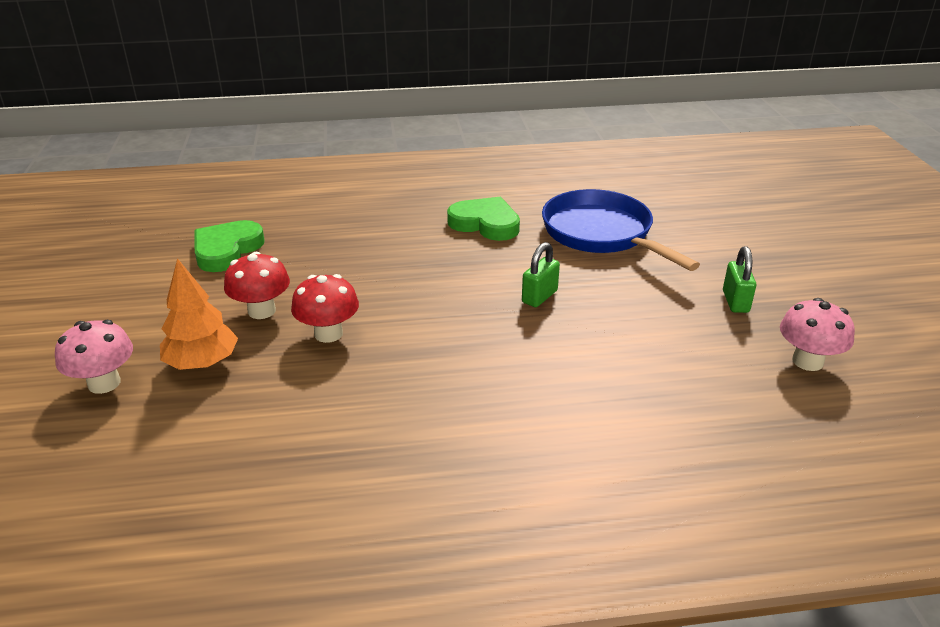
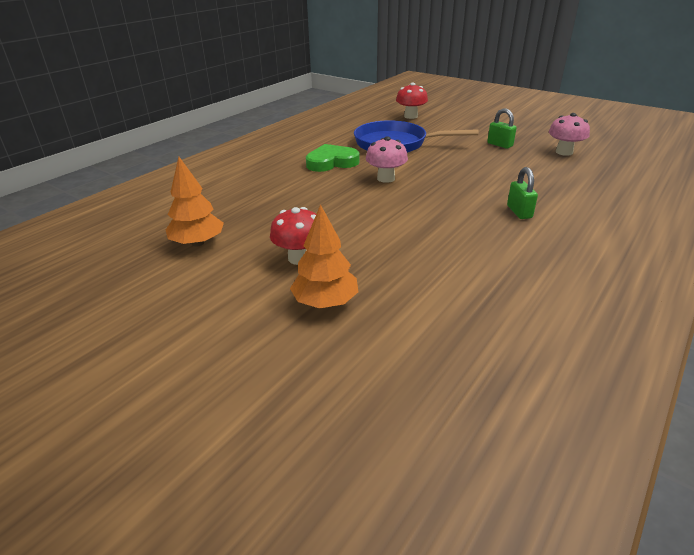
camera: 45 degrees left, 0 degrees up
(104, 383) = (283, 355): pink mushroom -> pink mushroom (386, 178)
(227, 250) = (198, 243): green heart -> orange tree
(328, 334) = (365, 246): red mushroom -> red mushroom (410, 116)
(539, 297) = (426, 178): green padlock -> green padlock (519, 212)

